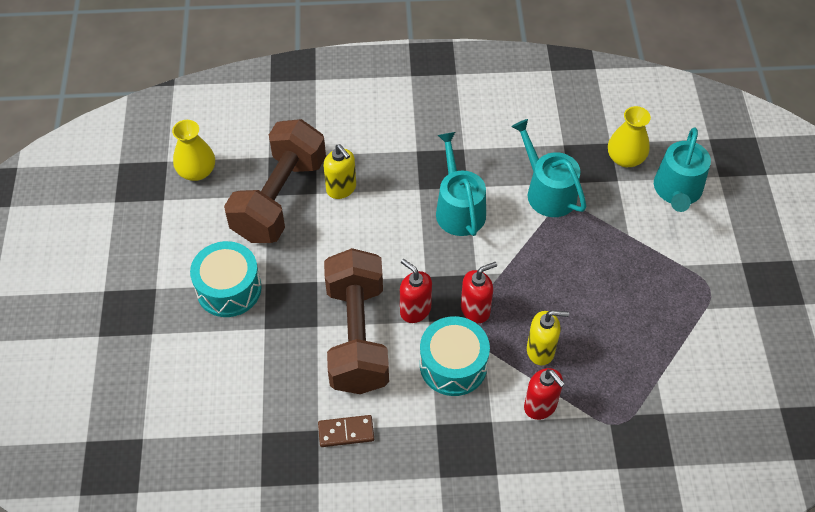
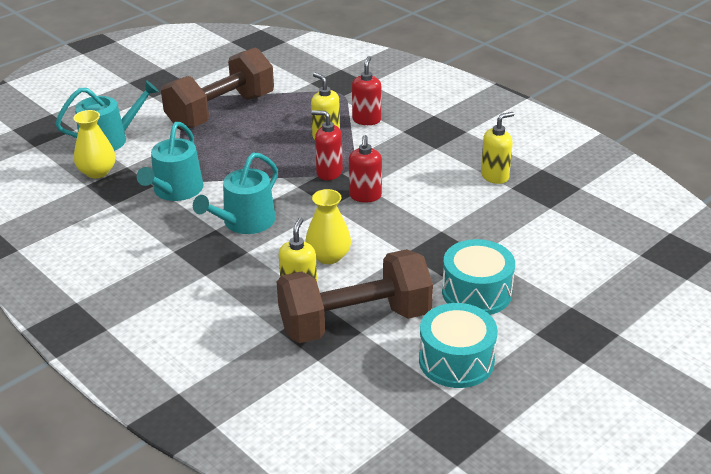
camera: 130 degrees left, 20 degrees down
(197, 171) = (393, 396): yellow vase -> yellow vase (328, 256)
(346, 432) = (495, 176): brown domino -> yellow soap dispenser
(357, 336) = (422, 209): brown dumbbell -> brown dumbbell (221, 112)
(453, 365) = (385, 161): turquoise drum -> turquoise drum (456, 360)

